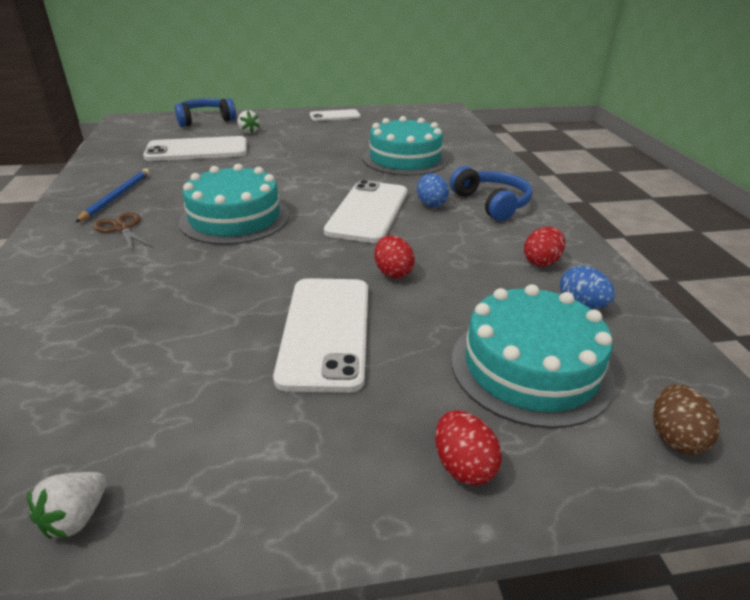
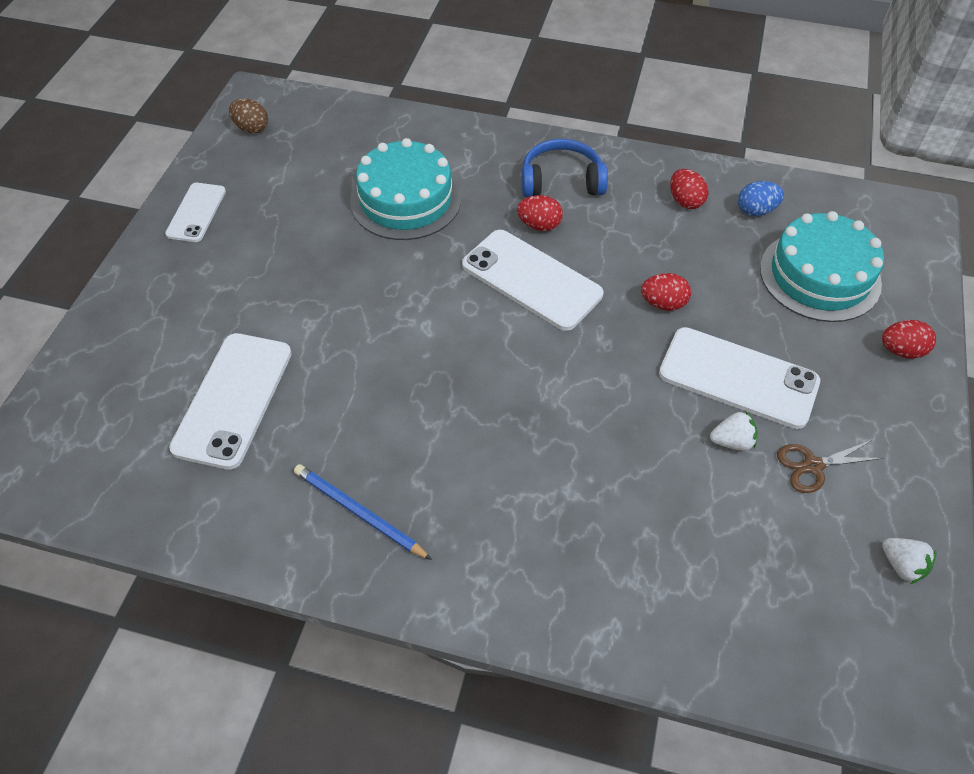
camera: 65 degrees left, 20 degrees up
(121, 228) = (462, 513): brown scissors -> brown scissors (812, 466)
(205, 120) = (94, 368): blue headphones -> none
(235, 218) = (489, 398): turquoise cake -> none
(248, 132) = (194, 325): white strawberry -> white strawberry (732, 441)
(431, 204) = (539, 225): blue egg -> red egg
(674, 437) = (900, 243): brown egg -> brown egg (251, 128)

